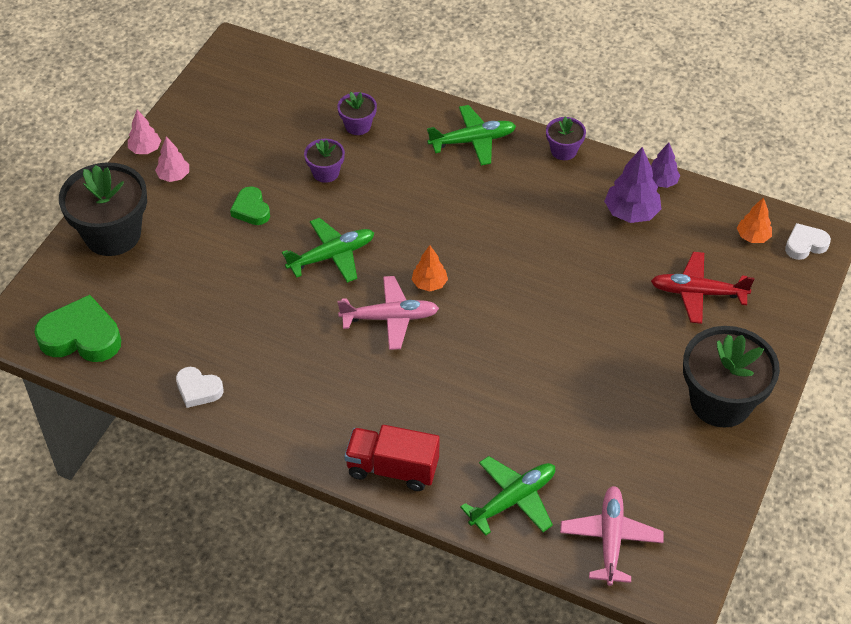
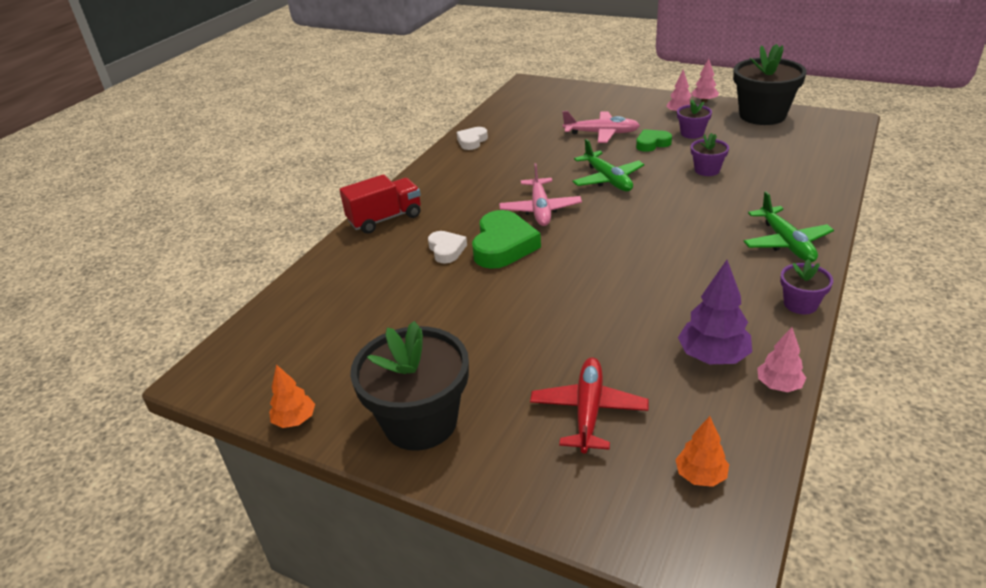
camera: 95 degrees right, 15 degrees down
(81, 337) = (520, 102): green heart -> green heart (503, 246)
(112, 234) = (614, 100): black flower pot -> black flower pot (762, 115)
(358, 126) = (776, 180): purple flower pot -> purple flower pot (692, 133)
(392, 469) = (385, 219): red truck -> red truck turned 45 degrees clockwise
(429, 284) = (582, 226): orange tree -> orange tree (295, 420)
(513, 500) = (337, 277): green plane -> none
(610, 539) = (276, 333): pink plane -> pink plane (601, 133)
(661, 182) = (779, 385): purple tree -> pink tree
(805, 245) = (699, 540): white heart -> white heart (446, 250)

